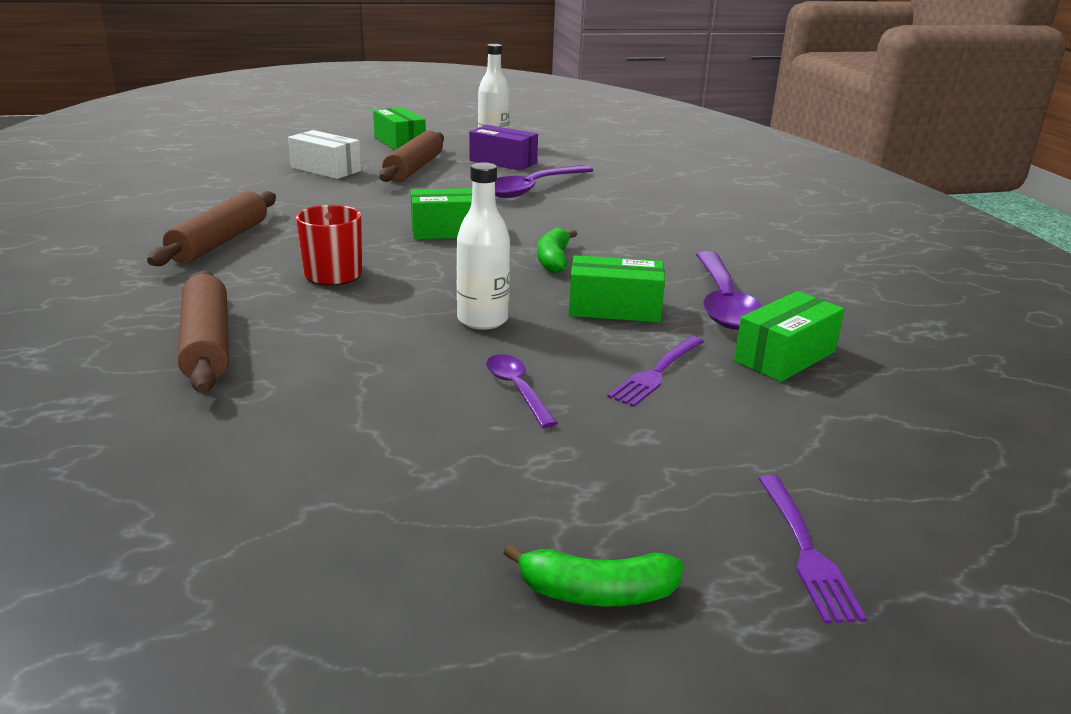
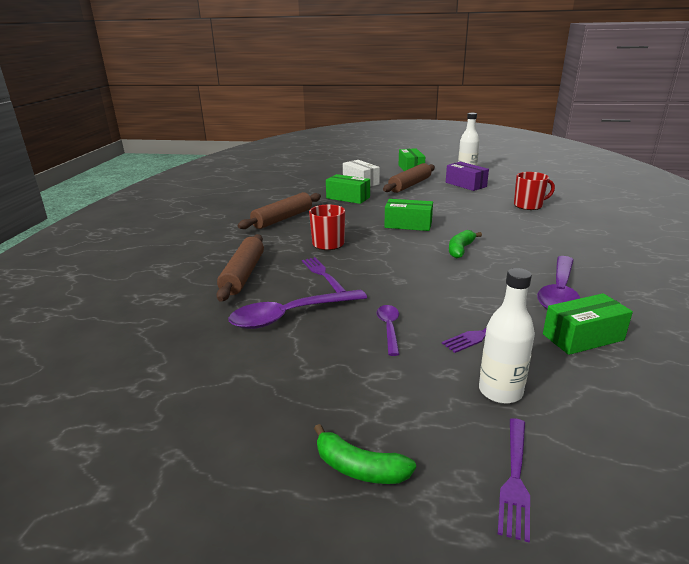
camera: 25 degrees right, 0 degrees up
(355, 324) = (323, 274): none -> purple fork
(482, 320) = (394, 282): white bottle -> white bottle (500, 391)
(533, 188) = (474, 203): purple spoon -> purple spoon (291, 315)
(614, 186) = (528, 205): none -> red mug
(614, 308) = (481, 286): green box -> green box (348, 198)

